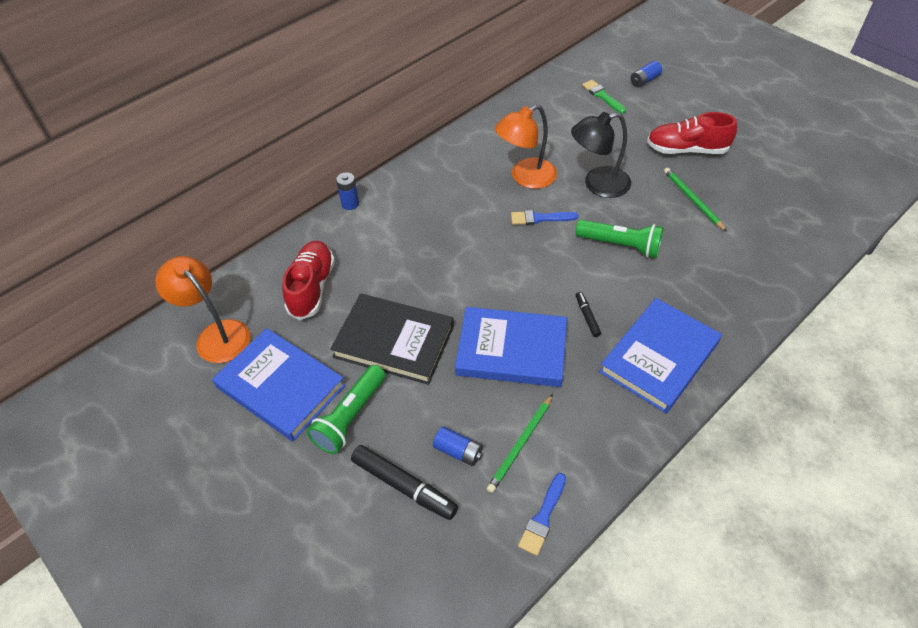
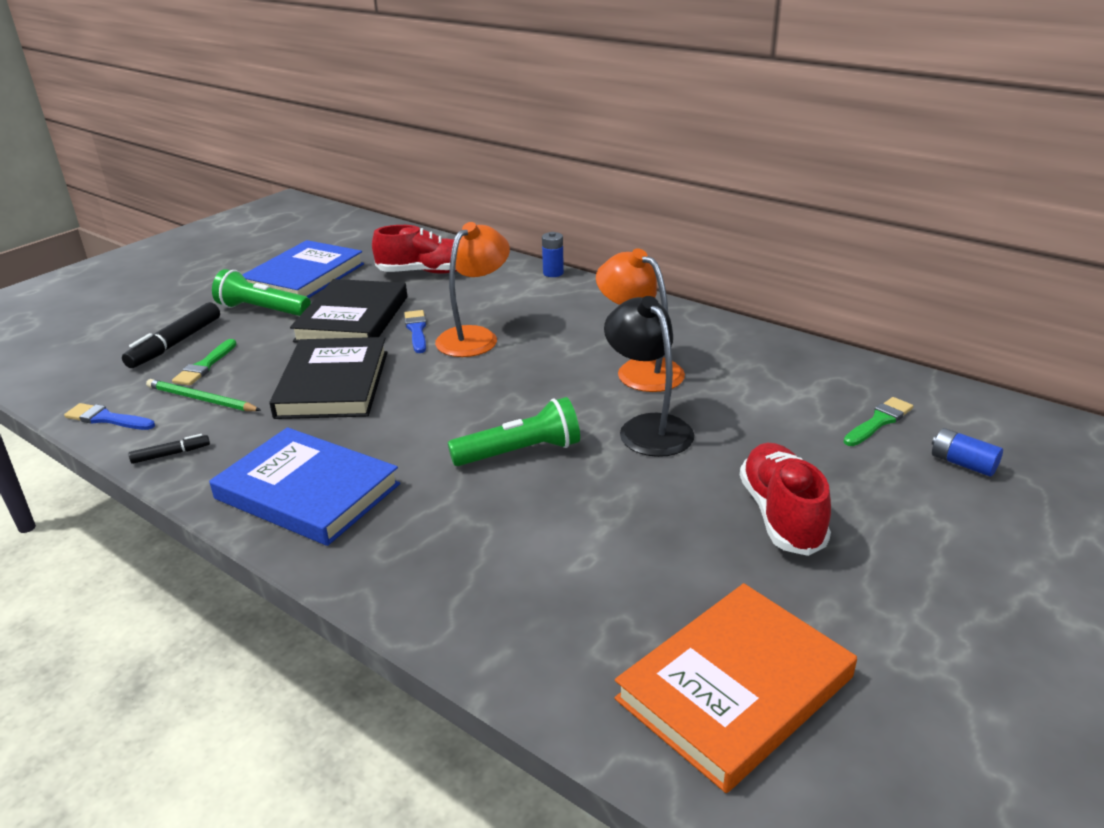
camera: 80 degrees right, 20 degrees down
(216, 334) = (368, 244): orange lamp -> orange lamp (475, 337)
(458, 451) = (205, 366): blue battery -> green brush
(511, 350) = (333, 384): blue book -> black book
(540, 218) = (560, 386): blue brush -> blue brush (416, 330)
(587, 317) = (382, 431): black marker -> black marker (170, 454)
(620, 245) = (520, 452): green flashlight -> green flashlight turned 120 degrees counterclockwise
(692, 200) = (644, 522): green pencil -> none
(810, 190) = (735, 688): none -> orange book

